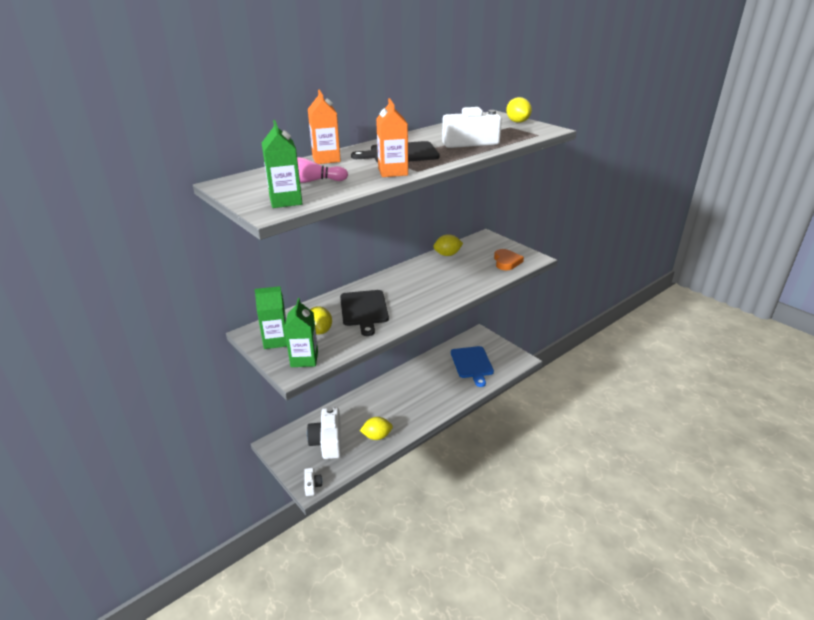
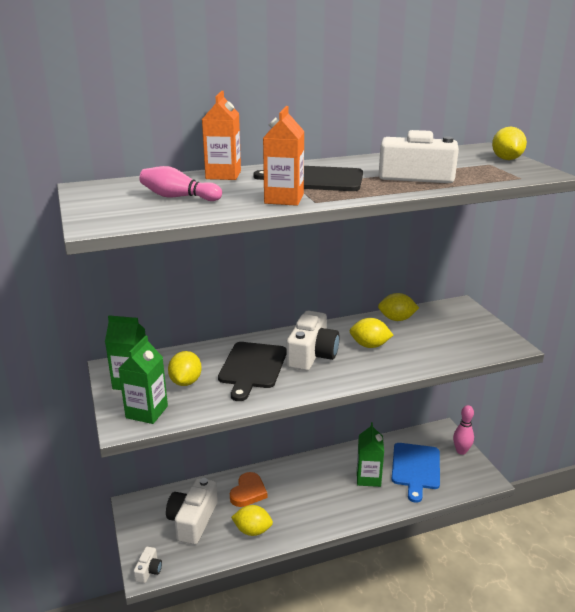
camera: 20 degrees right, 5 degrees down
(285, 201) = (127, 215): green carton -> green carton (368, 478)
(402, 292) = (312, 355): none -> white camera
(440, 277) = (369, 345): none -> yellow lemon
(497, 345) = (461, 451): none -> pink bowling pin
(506, 262) = (470, 343): orange heart -> orange heart (248, 492)

